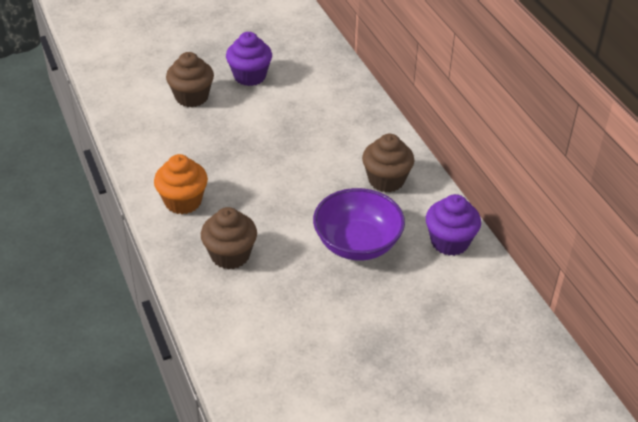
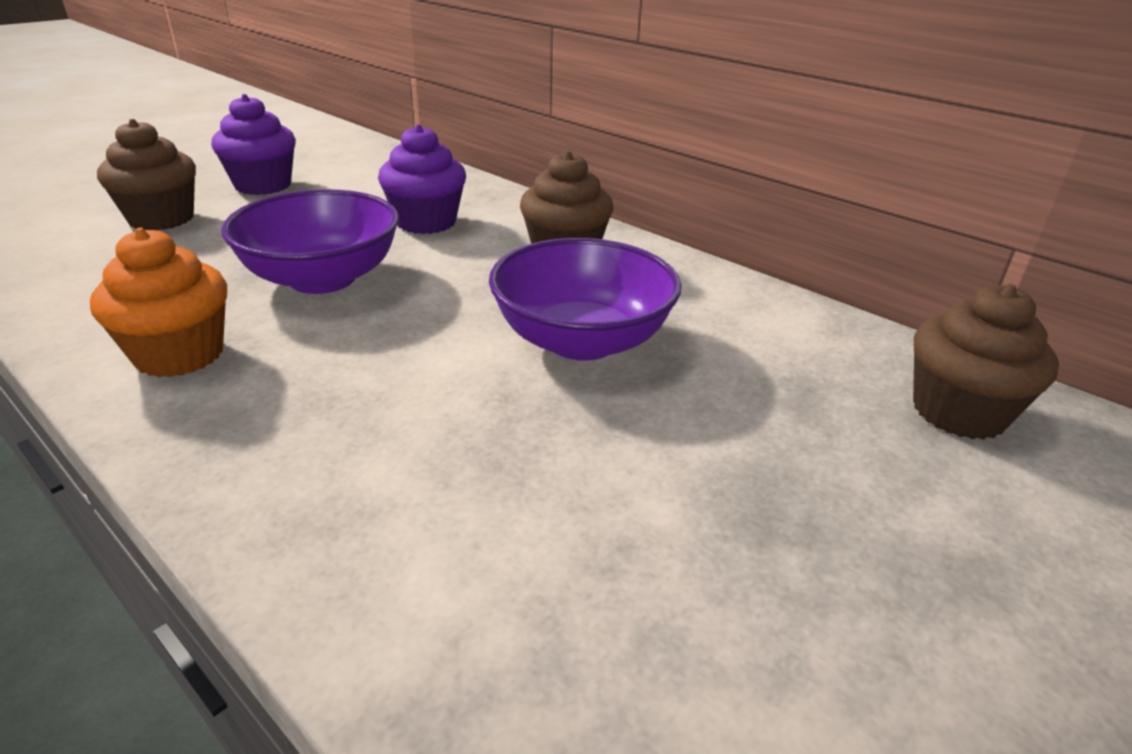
camera: 25 degrees left, 10 degrees down
(230, 255) = (326, 420): brown cupcake -> brown cupcake (958, 412)
(256, 167) = (322, 278): none -> purple bowl
(450, 242) = (733, 304): purple cupcake -> purple cupcake (426, 222)

